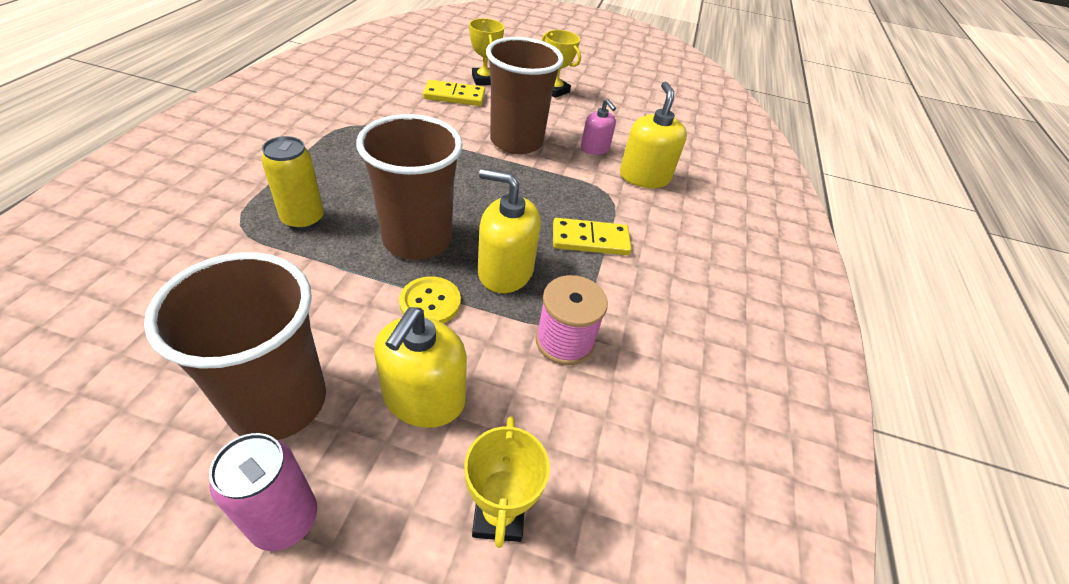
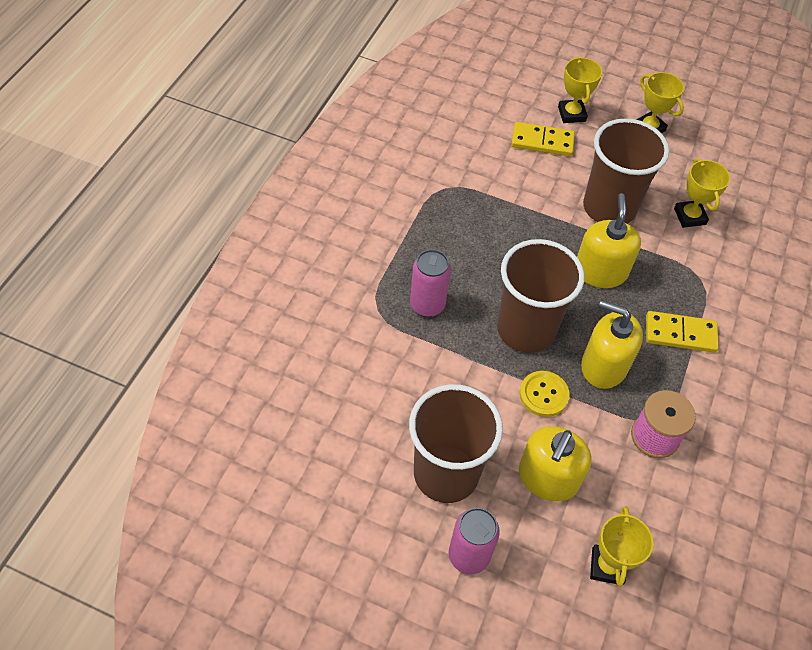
camera: 10 degrees right, 10 degrees up
(303, 219) = (427, 305): yellow can -> pink can
(595, 148) = (689, 216): pink soap dispenser -> yellow trophy
(644, 176) = (739, 256): yellow soap dispenser -> yellow soap dispenser (600, 271)

